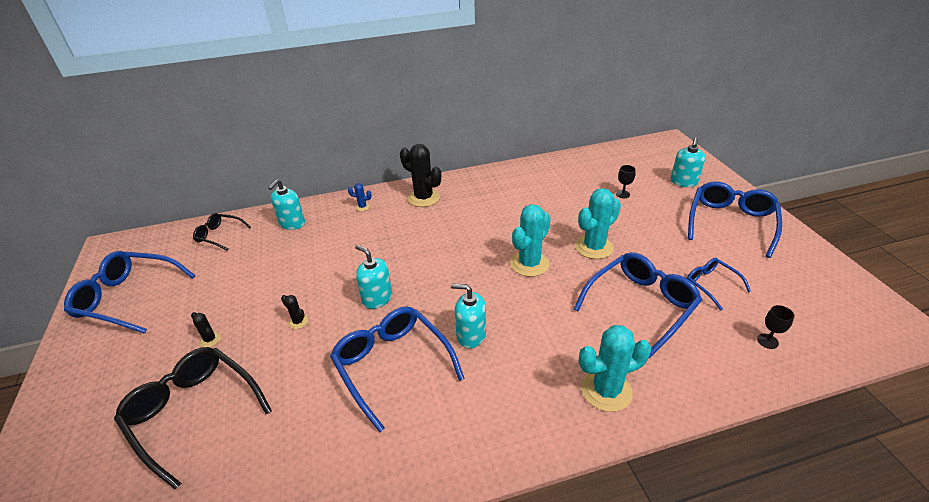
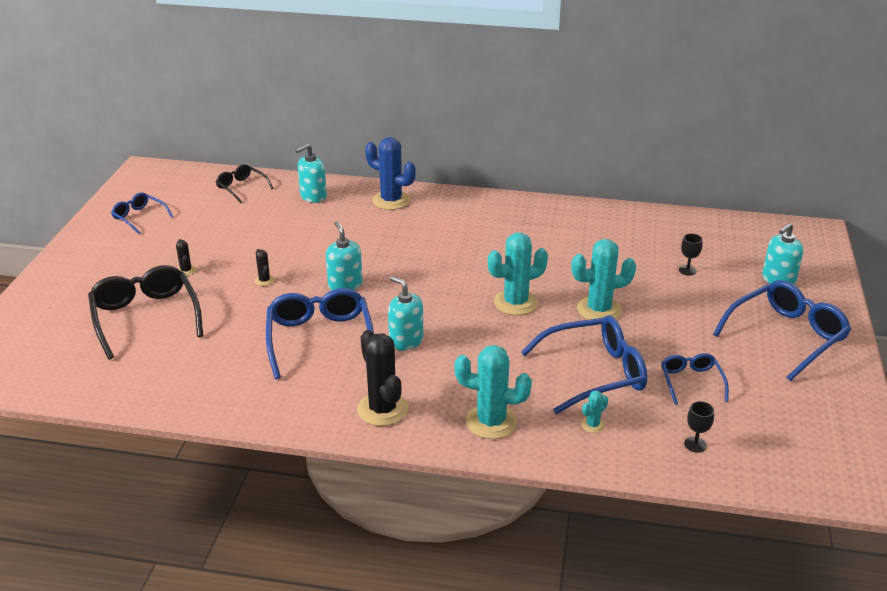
camera: 25 degrees right, 5 degrees down
(128, 298) = (139, 217): blue glasses -> blue glasses, size x0.54
(362, 207) = (391, 200): blue cactus -> blue cactus, size x2.17
(423, 198) = (460, 210): black cactus -> black cactus (382, 409)
(683, 356) = (592, 425): none -> turquoise cactus

